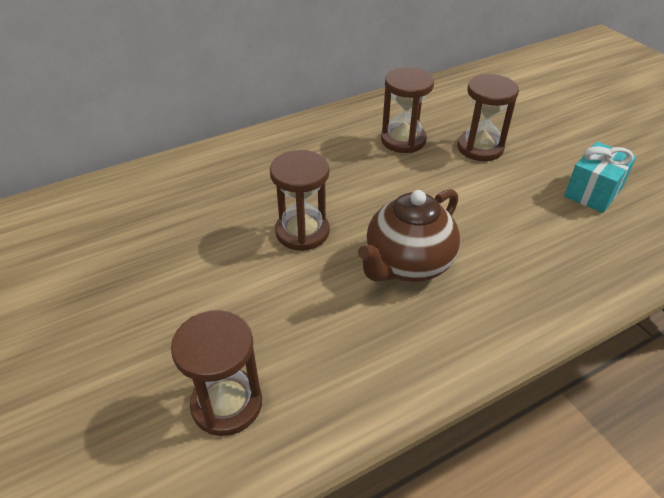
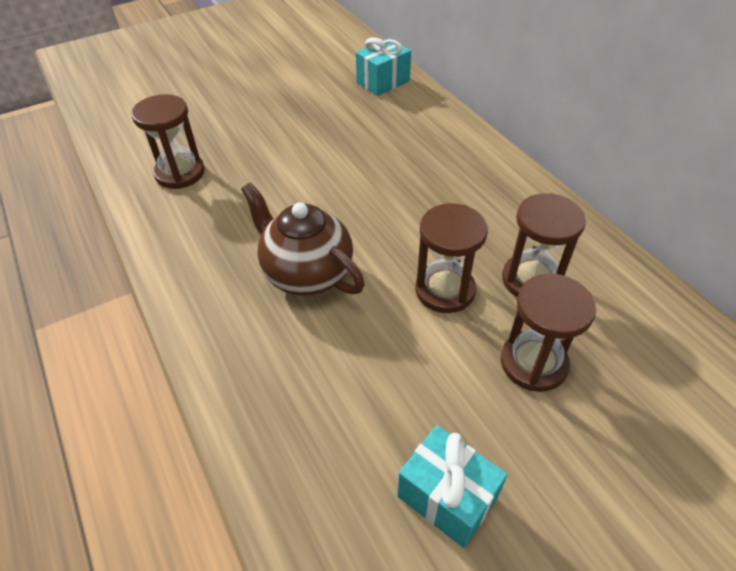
camera: 90 degrees right, 5 degrees up
(84, 208) = (383, 82): none -> turquoise gift
(302, 232) = (355, 200): brown hourglass -> brown hourglass (445, 290)

